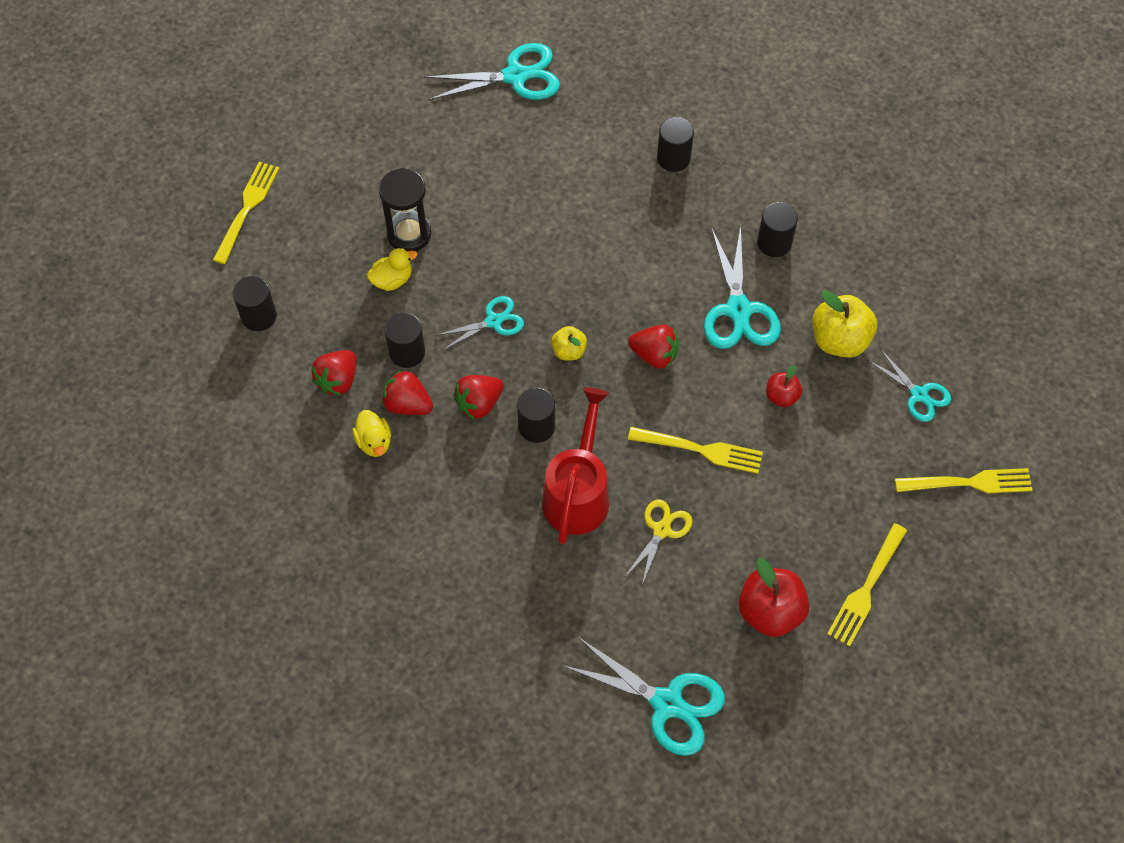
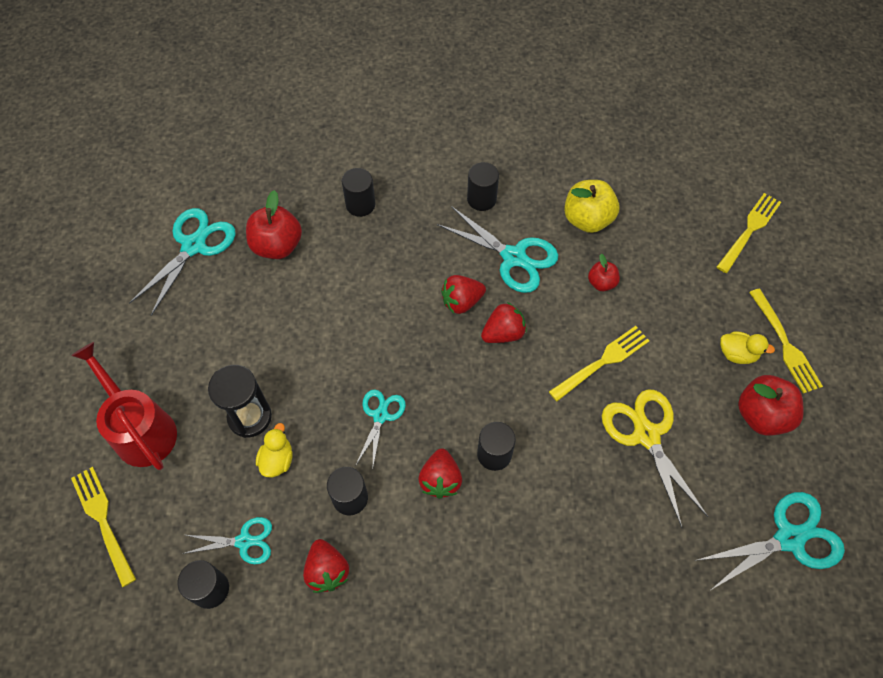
camera: 50 degrees left, 0 degrees up
(374, 442) = (406, 584): yellow duck -> yellow duck (737, 354)
(408, 404) = (396, 533): red strawberry -> red strawberry (461, 302)
(569, 351) = (451, 384): yellow apple -> none
(573, 132) = (277, 246): none -> red apple
(578, 492) = (572, 467): red watering can -> red watering can (140, 429)
(661, 530) = (646, 435): yellow scissors -> yellow scissors, size x1.67
(919, 394) = (664, 208): turquoise scissors -> turquoise scissors (244, 541)

